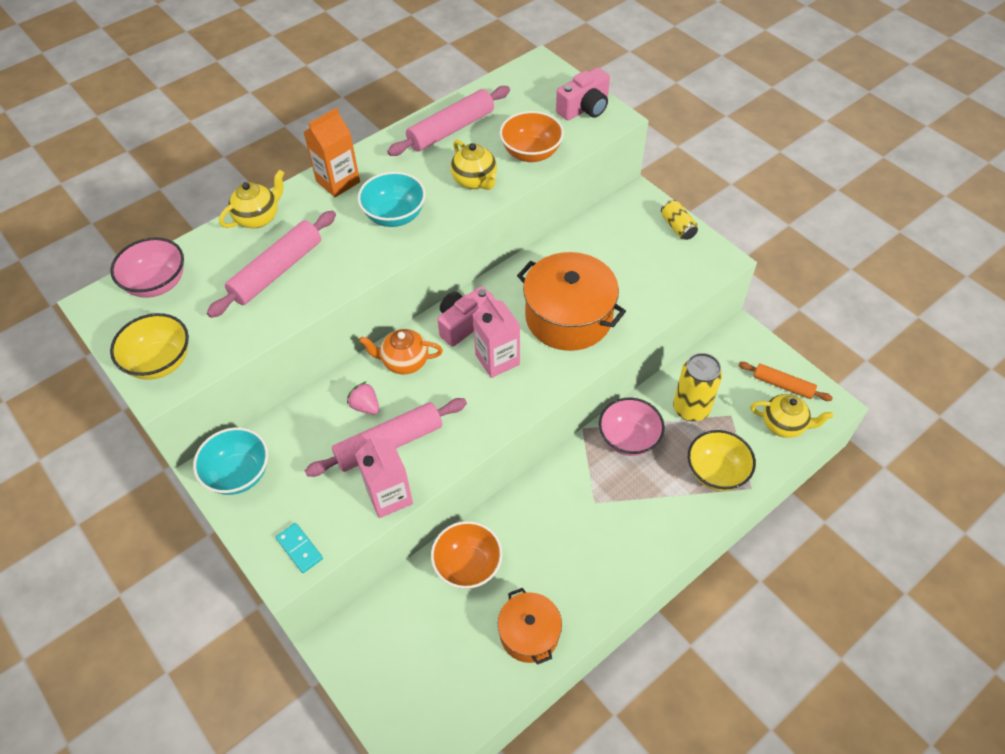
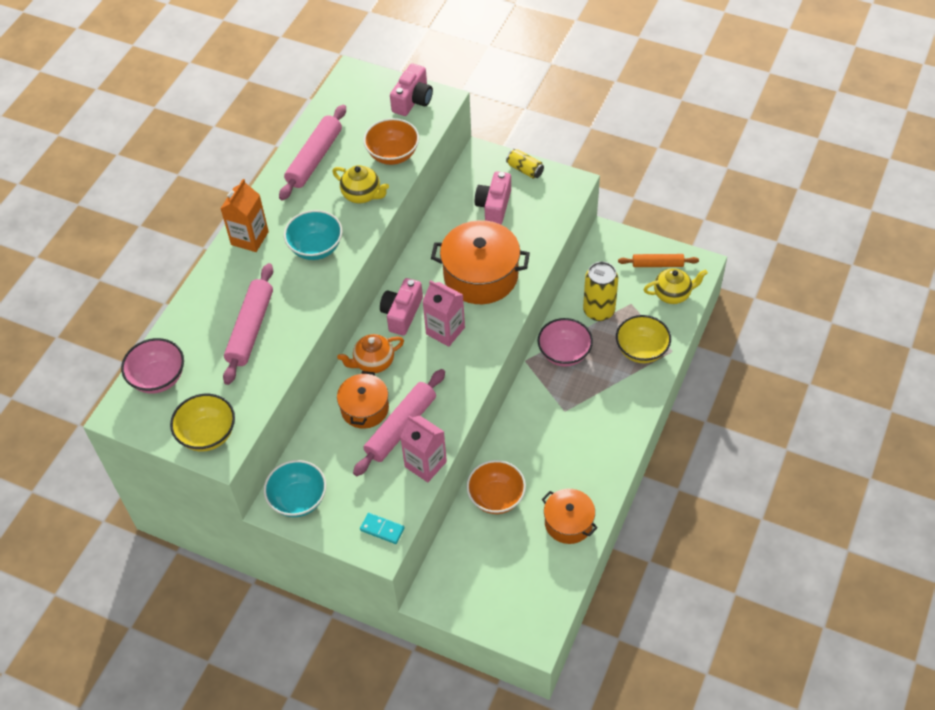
camera: 25 degrees left, 0 degrees up
(258, 217) = (204, 293): yellow teapot -> none
(365, 406) = (364, 408): pink strawberry -> orange pot
(624, 251) = (494, 206): none -> pink camera

